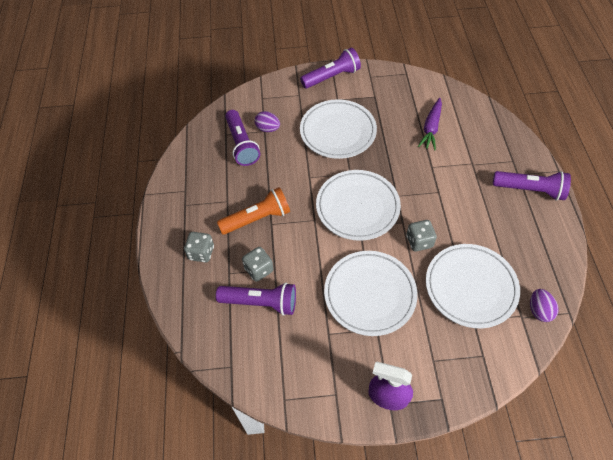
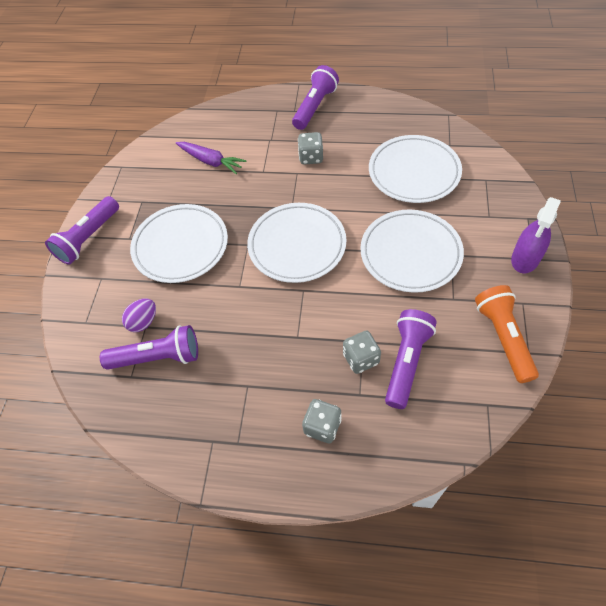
camera: 75 degrees left, 0 degrees up
(257, 218) = (285, 352): orange flashlight -> orange flashlight (503, 338)
(332, 77) = (89, 238): purple flashlight -> purple flashlight turned 135 degrees counterclockwise
(419, 241) = (354, 200): grey dice -> grey dice (311, 157)
(539, 310) = (444, 132): purple egg -> none

